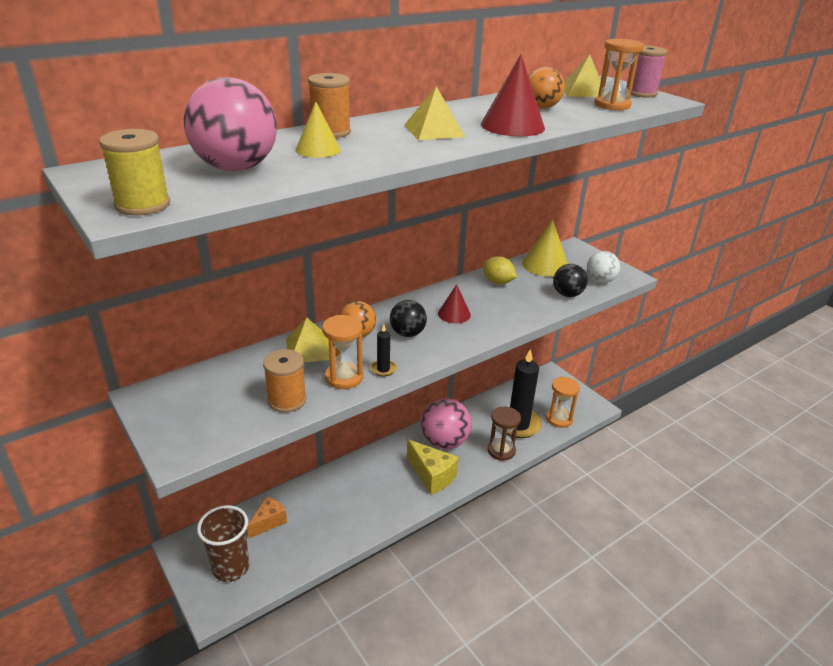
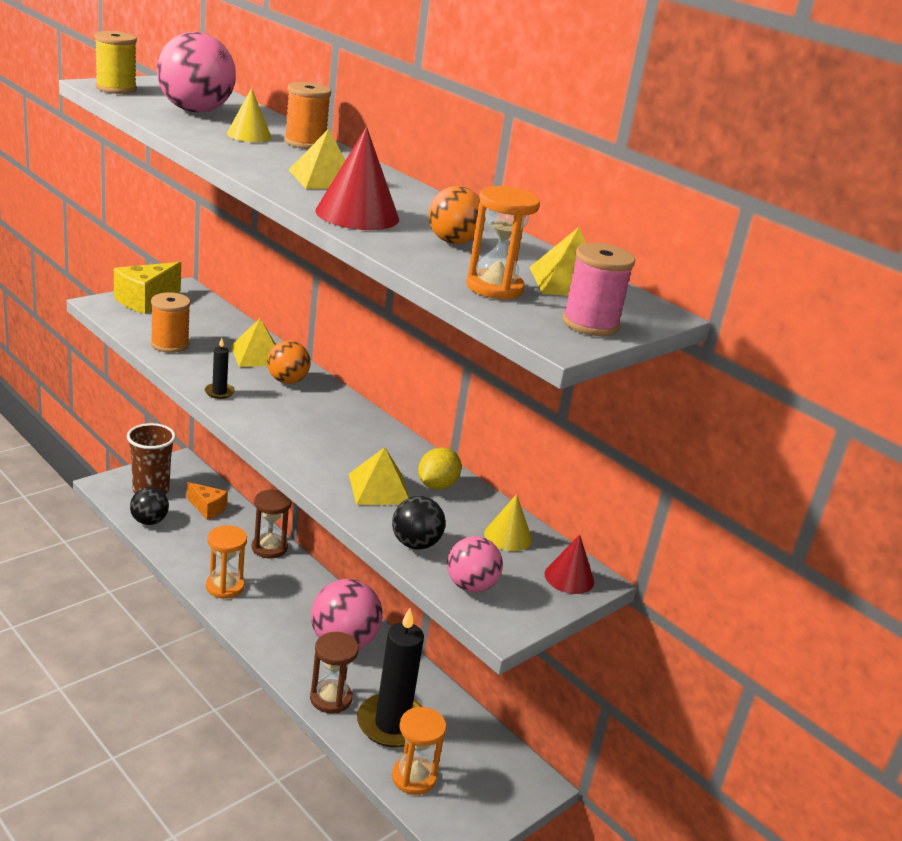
camera: 80 degrees right, 5 degrees down
(332, 480) = (269, 548): none -> brown hourglass
(344, 377) = (205, 371): orange hourglass -> orange hourglass (225, 586)
(407, 333) = (292, 410): black ball -> black ball (149, 521)
(432, 476) = (277, 627): yellow cheese -> yellow cheese (145, 300)
(454, 314) = (341, 443): red cone -> red cone (569, 577)
(509, 302) = (379, 488): none -> yellow pyramid
(545, 265) = (508, 536): yellow cone -> yellow cone, size x0.62
(600, 281) = (470, 586): white ball -> pink ball

